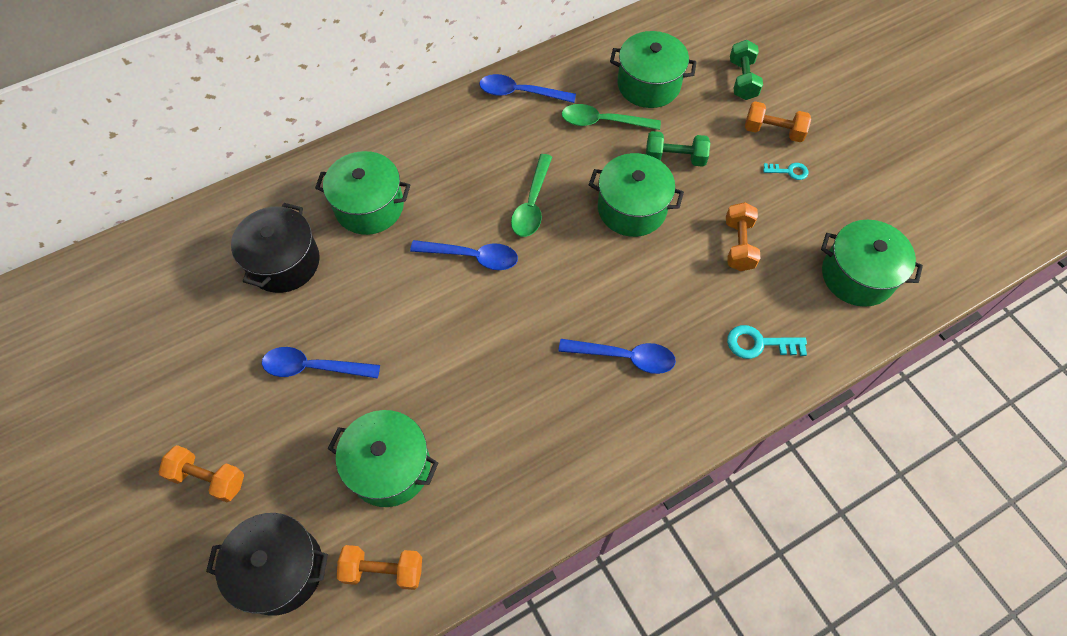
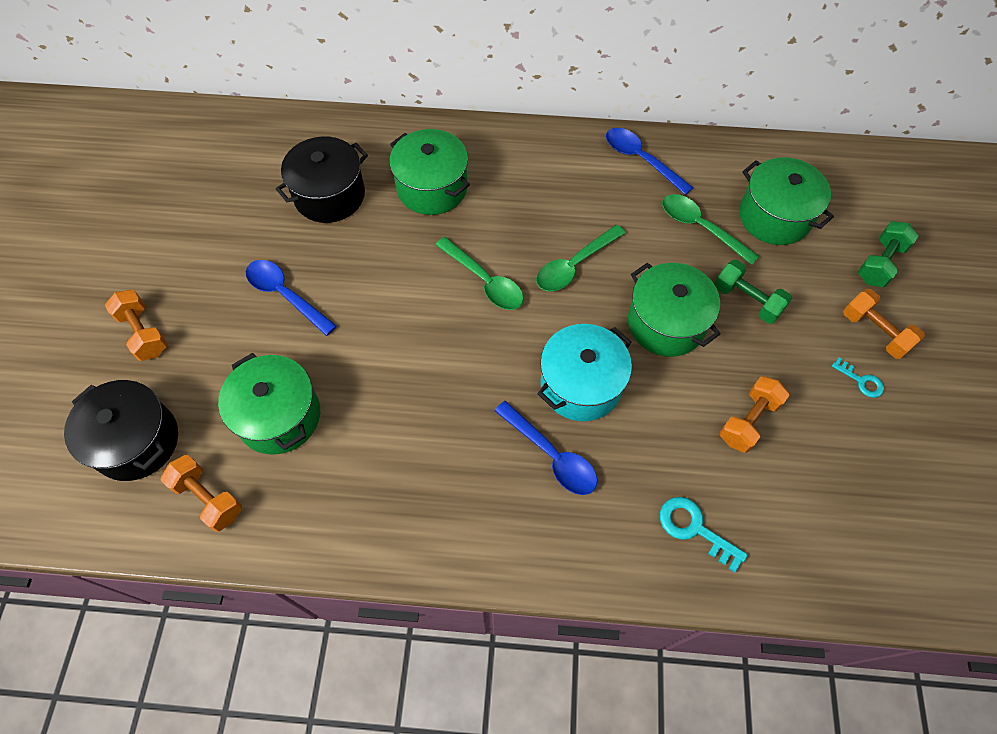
camera: 35 degrees right, 0 degrees up
(472, 257) = (485, 281): blue spoon -> green spoon
(606, 292) = (581, 385): none -> turquoise pot
(857, 275) = (856, 529): green pot -> none

